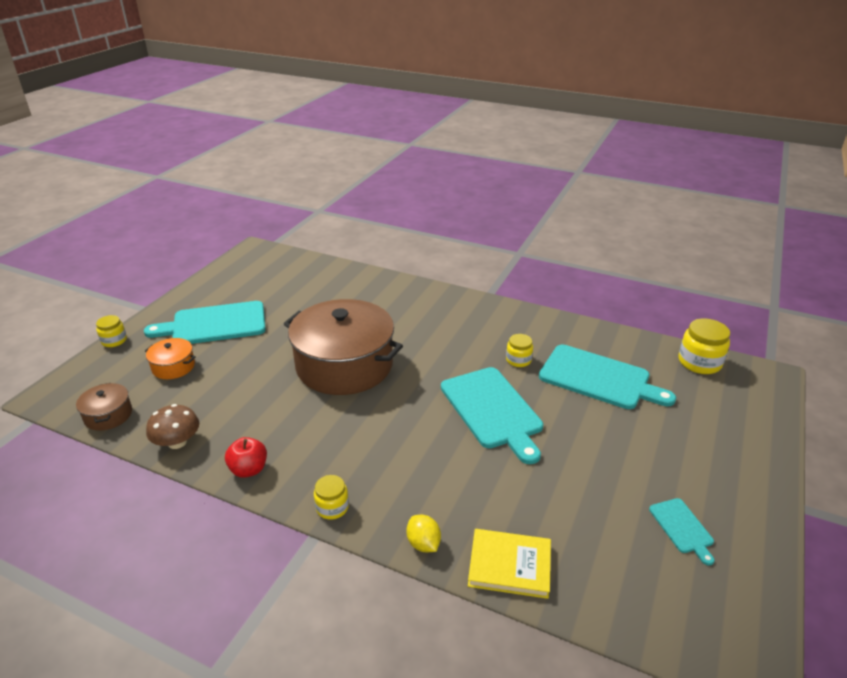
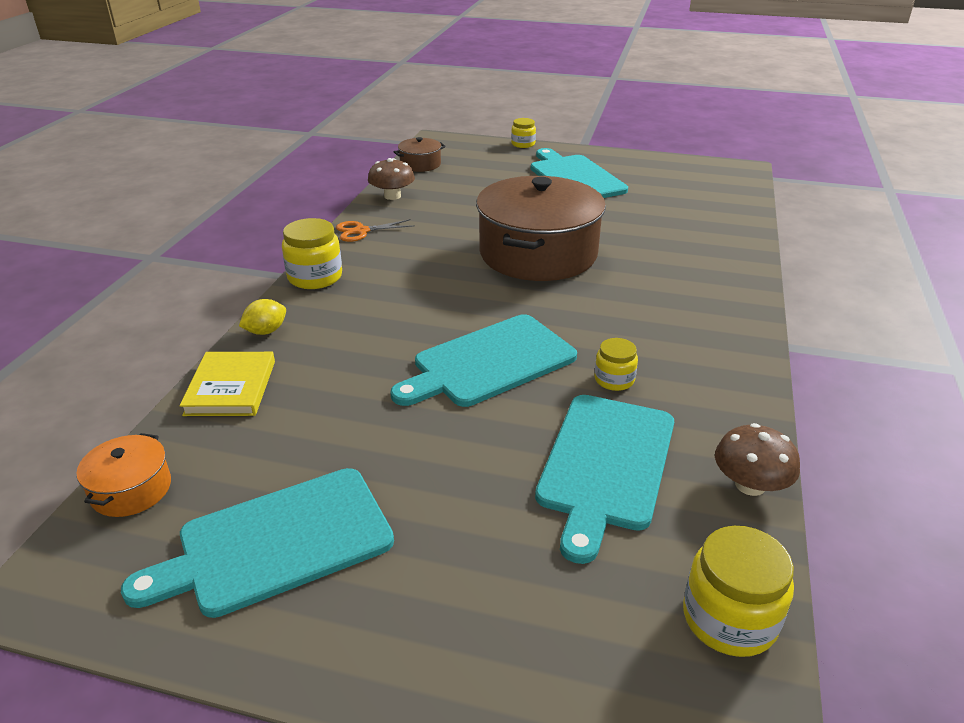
camera: 80 degrees right, 0 degrees up
(173, 367) = (496, 174): orange pot -> orange pot (131, 489)
(249, 469) = (361, 231): red apple -> orange scissors
(332, 507) = (315, 277): yellow jar -> yellow jar, size x1.65
(611, 335) = (750, 485): none -> brown mushroom
(682, 528) = (276, 543): turquoise cutting board -> turquoise cutting board, size x2.11

